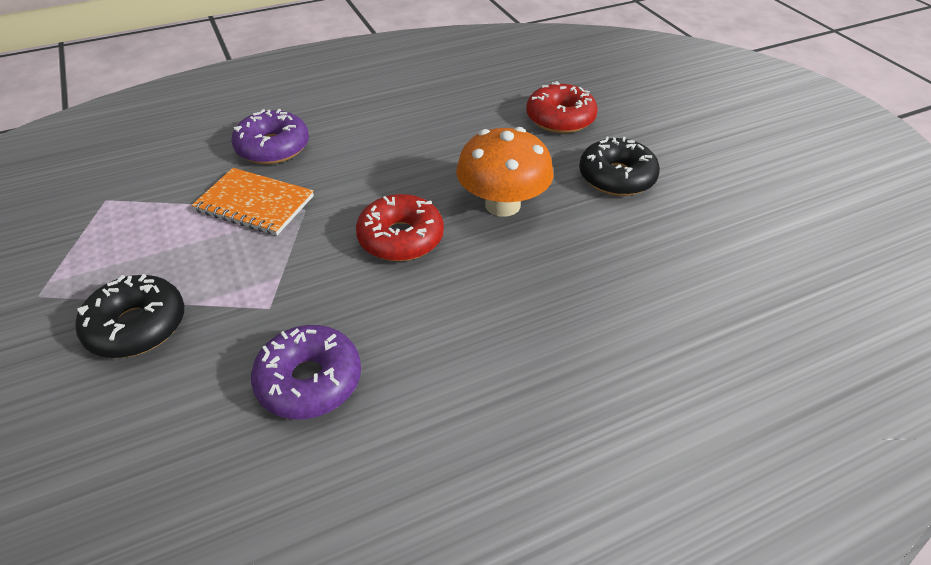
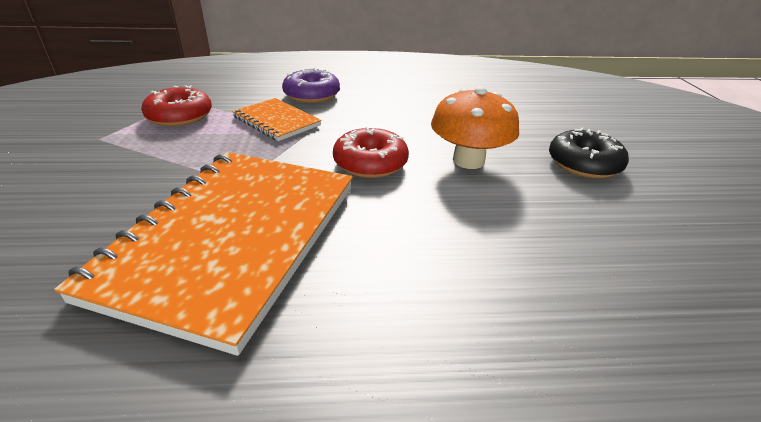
camera: 20 degrees right, 10 degrees down
(137, 326) = (141, 170): black donut -> none
(309, 381) = (232, 238): purple donut -> orange notebook
(560, 118) = (546, 118): red donut -> red donut (180, 116)

